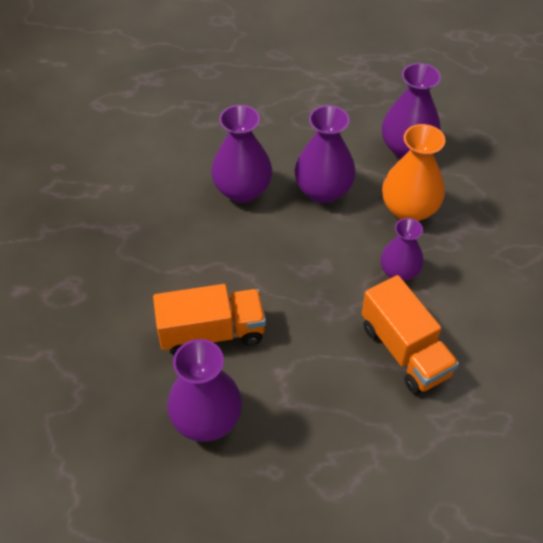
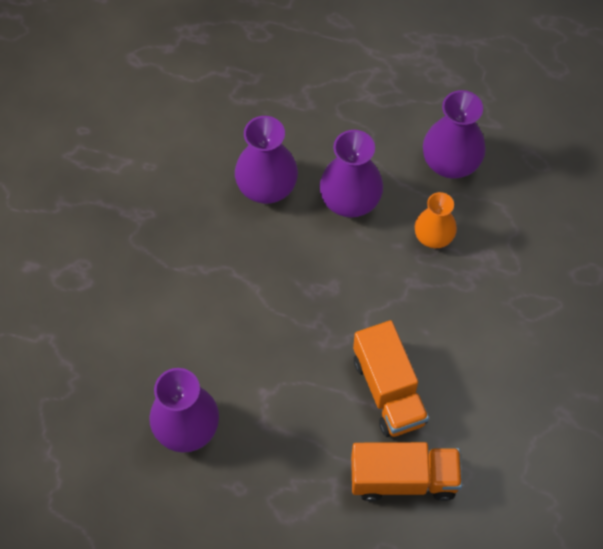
camera: 10 degrees right, 10 degrees up
(212, 332) = (207, 341): orange truck -> orange truck (403, 478)
(399, 272) = (405, 306): purple vase -> none
(409, 209) = (433, 237): orange vase -> orange vase, size x0.66

